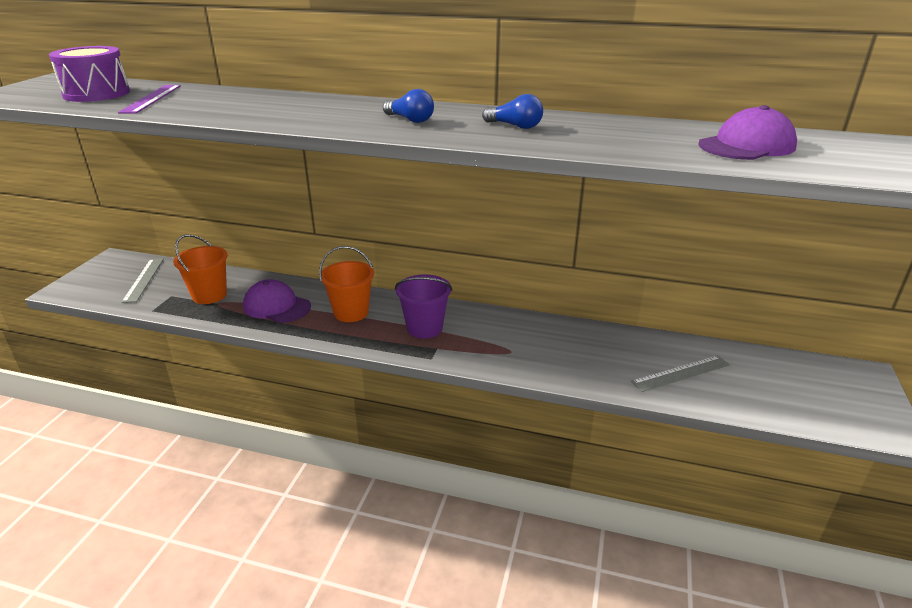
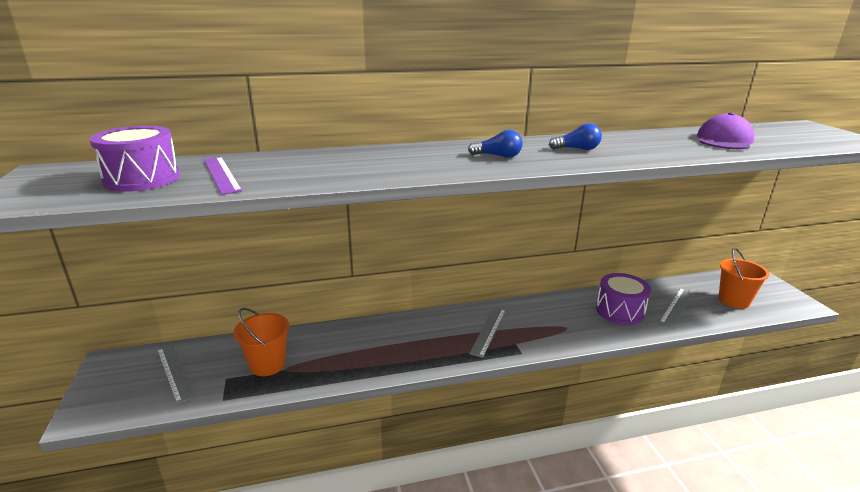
camera: 30 degrees left, 5 degrees down
(276, 306) = (346, 353): purple cap -> none
(351, 312) = (417, 337): orange bucket -> orange bucket (733, 300)
(424, 328) = (488, 330): purple bucket -> grey ruler
(598, 355) = (620, 311): none -> purple drum

